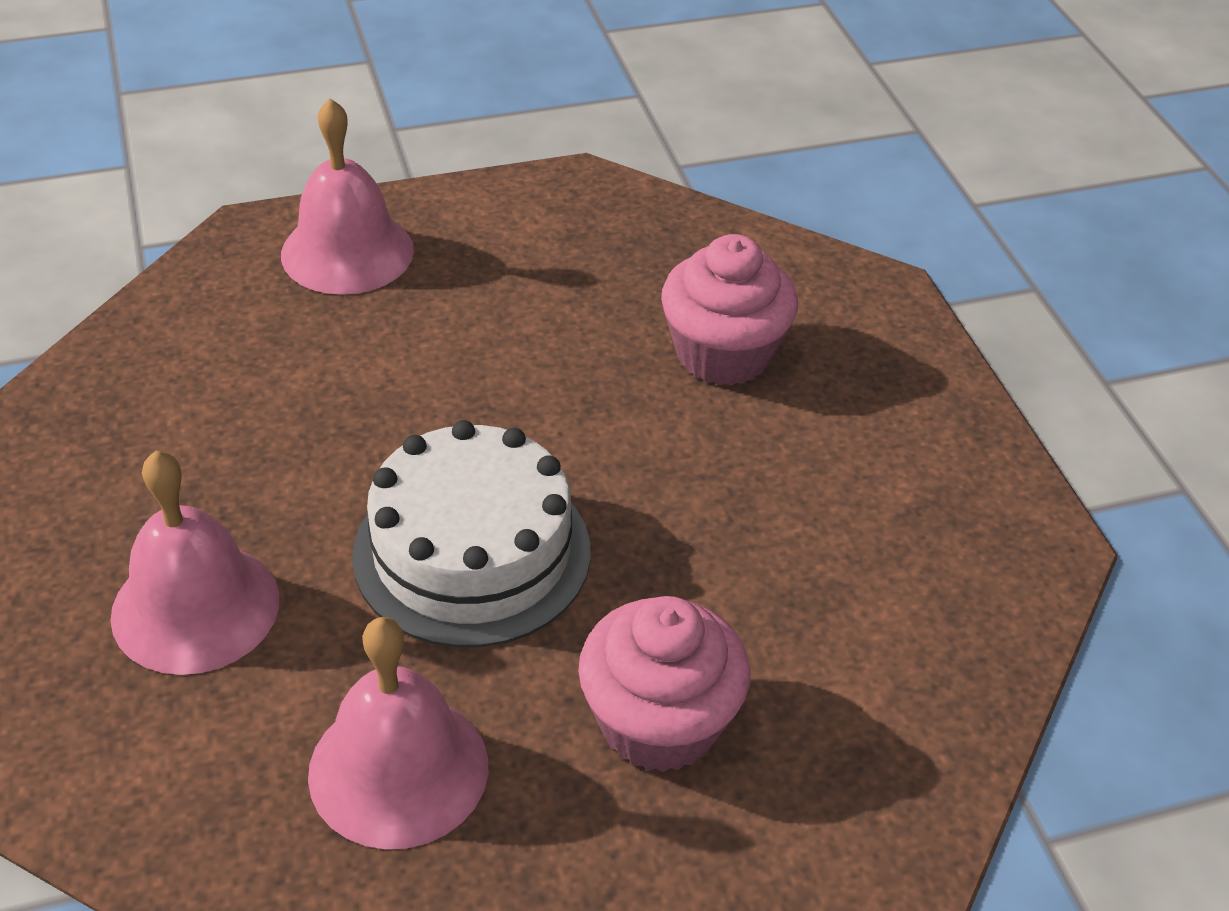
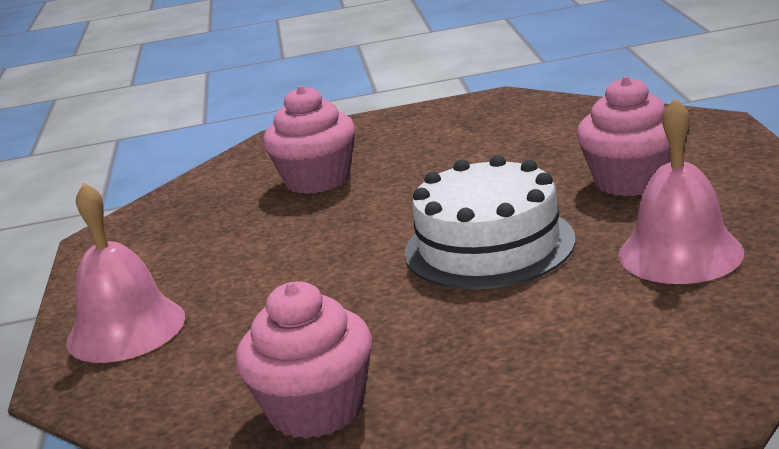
camera: 75 degrees left, 20 degrees down
(134, 426) = (316, 409): none -> pink cupcake
(195, 607) = (537, 347): pink bell -> none

